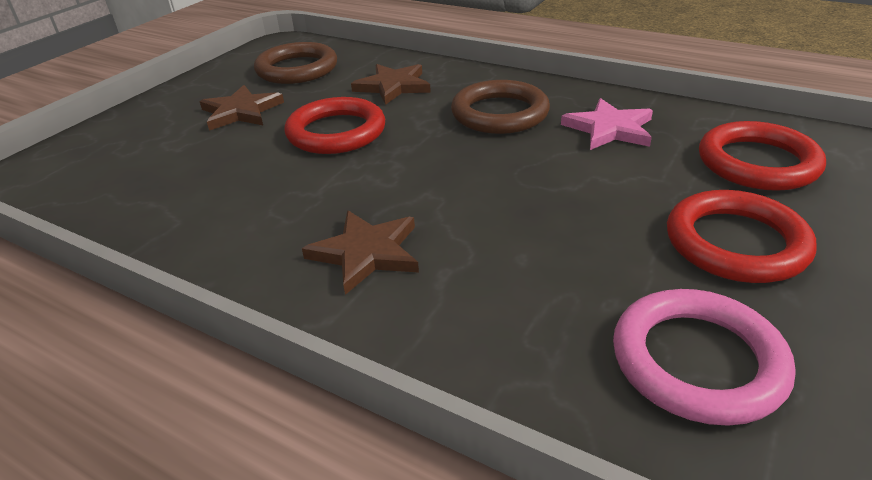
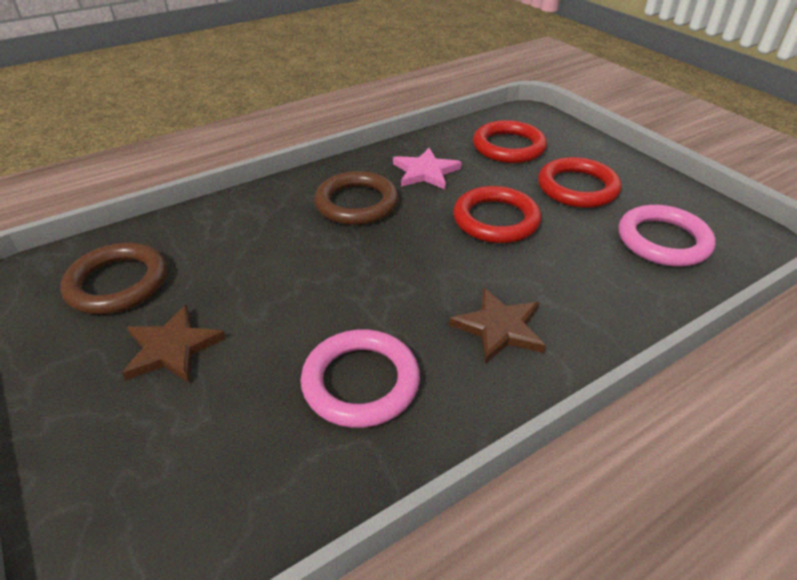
camera: 65 degrees left, 5 degrees up
(243, 197) = (361, 382): none -> pink ring
(336, 132) = (295, 293): red ring -> red ring (496, 220)
(393, 86) = (243, 236): brown star -> none

